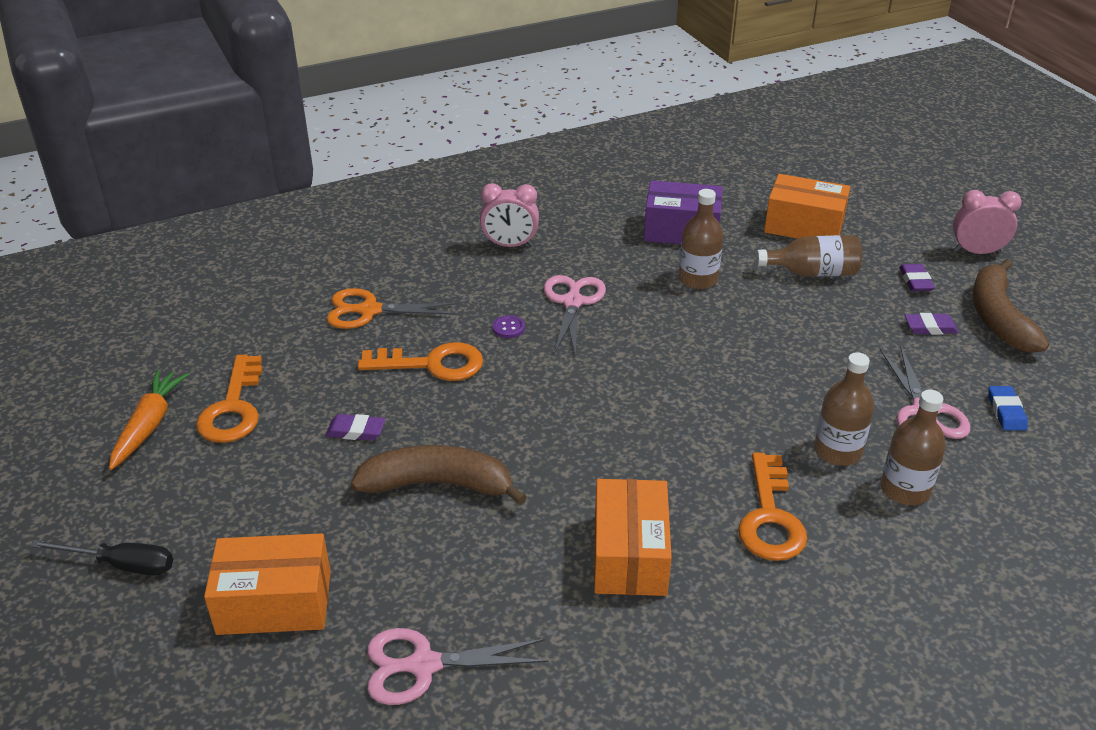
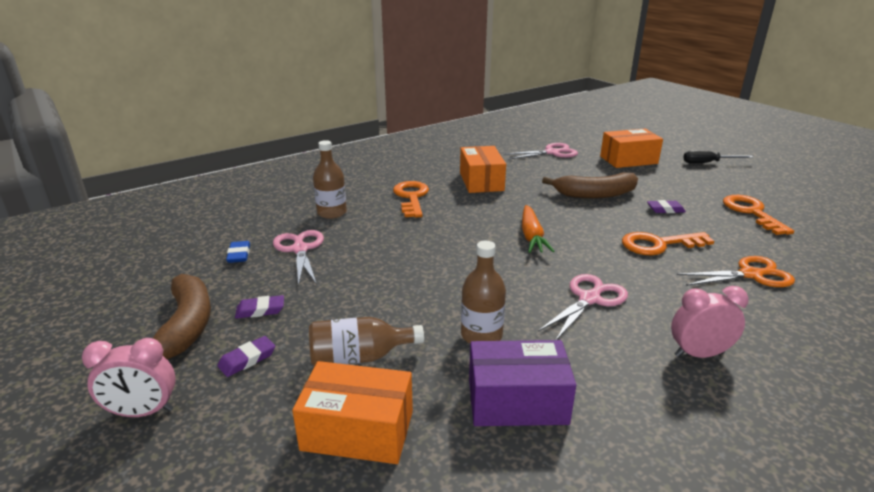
camera: 170 degrees right, 10 degrees down
(149, 425) = (785, 202): orange carrot -> orange carrot (531, 236)
(508, 328) = (627, 273): purple button -> none
(573, 302) = (589, 299): pink scissors -> pink scissors turned 135 degrees counterclockwise
(837, 451) = (367, 225): brown bottle -> none
(915, 281) = (247, 359): purple eraser -> purple eraser turned 60 degrees clockwise

